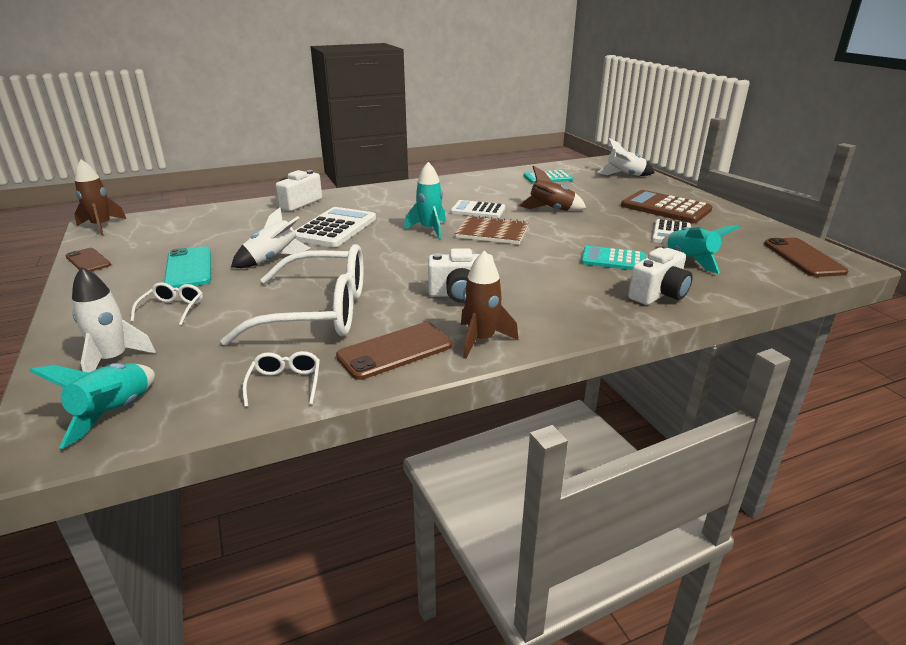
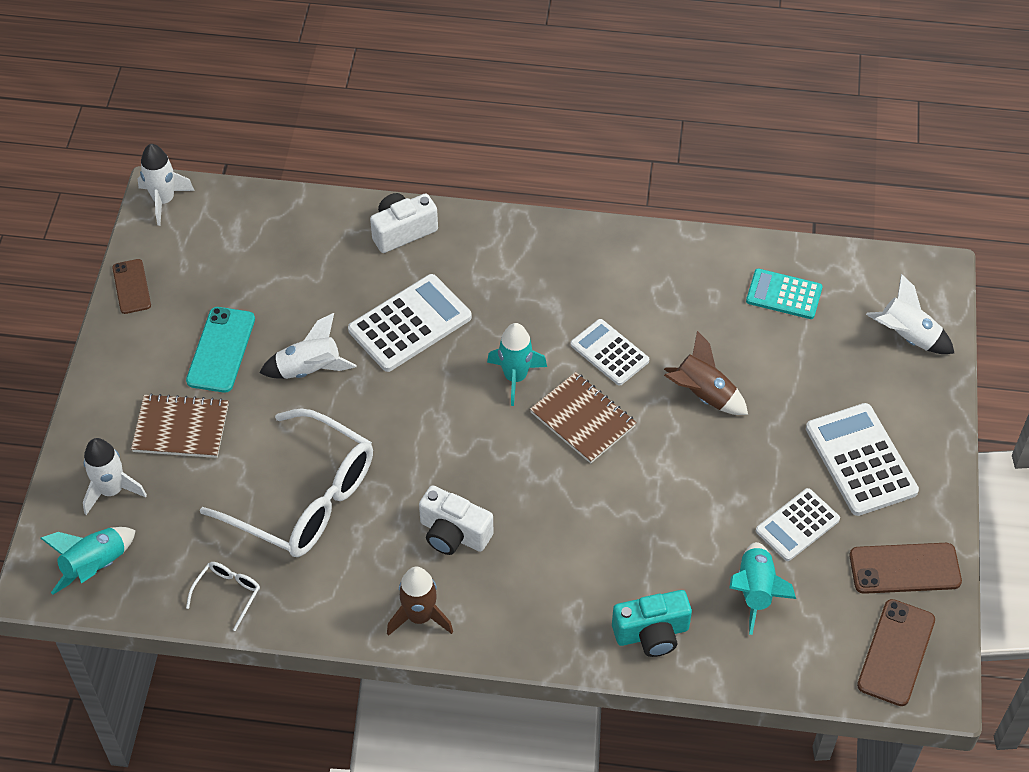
camera: 30 degrees right, 25 degrees up
(102, 226) = (164, 200): brown rocket -> white rocket
(172, 309) = (181, 428): white glasses -> brown notebook
(395, 351) = (336, 594): brown phone -> brown phone (904, 569)
(612, 259) = (668, 546): turquoise calculator -> none
(658, 294) = (651, 633): white camera -> turquoise camera
(665, 208) = (861, 460): brown calculator -> white calculator

